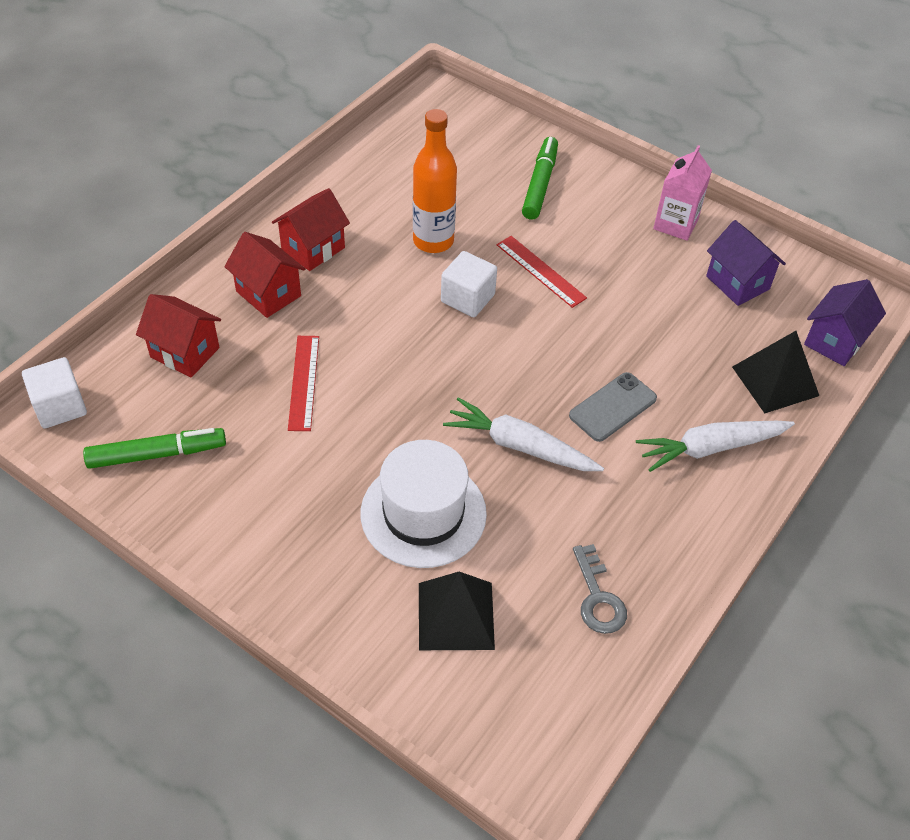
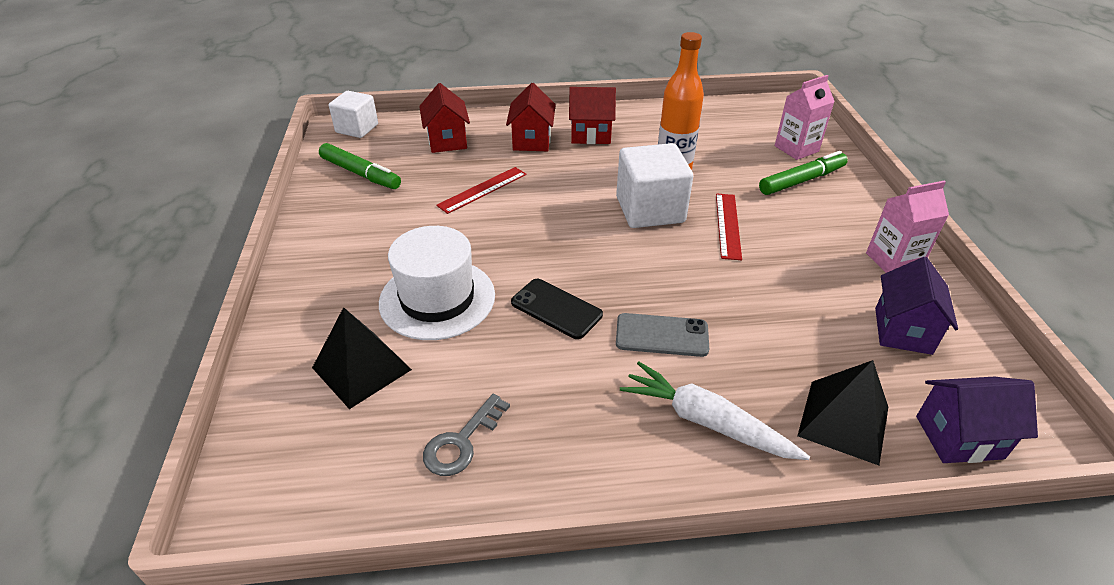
camera: 50 degrees right, 10 degrees down
(467, 298) = (650, 210): white cube -> white cube, size x1.55
(498, 149) = (796, 149): none -> pink carton
(519, 446) = (556, 309): white carrot -> black phone

